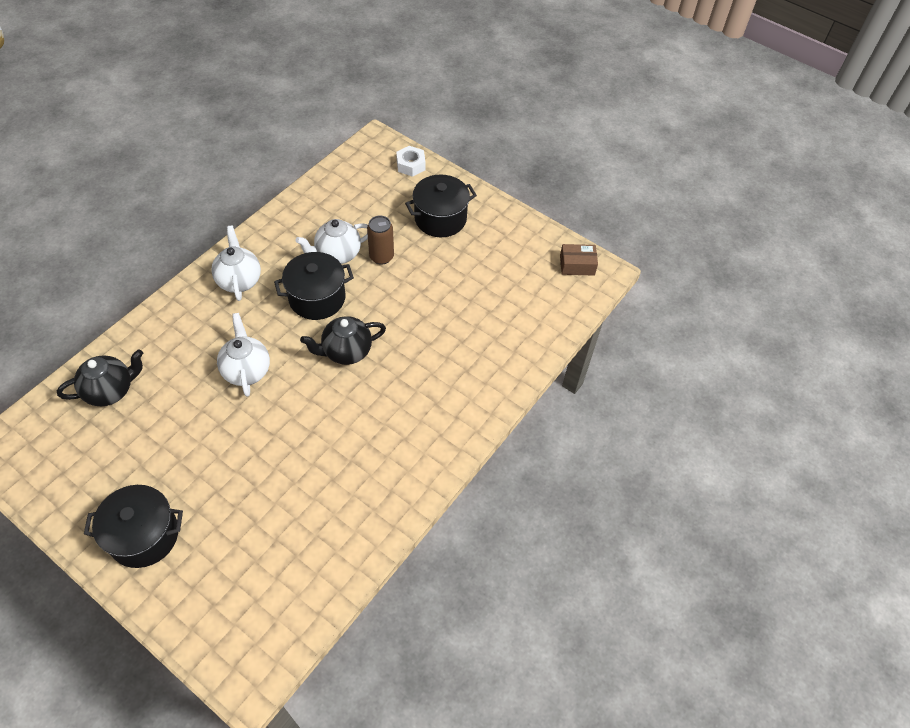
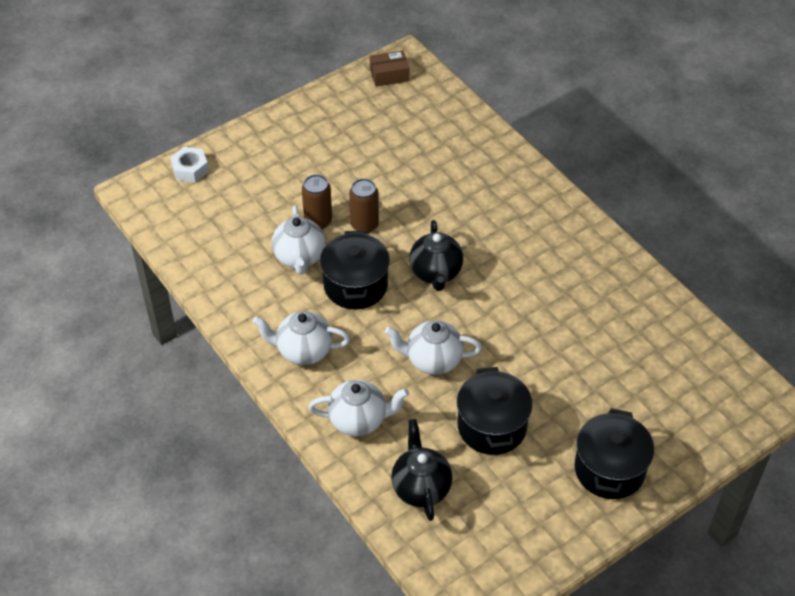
camera: 70 degrees left, 5 degrees down
(174, 333) = (359, 420): none -> white teapot
(387, 289) = (364, 225): none -> brown can
(440, 219) = (283, 162): black pot -> black pot (492, 426)
(577, 265) = (389, 75): brown box -> brown box turned 60 degrees clockwise

